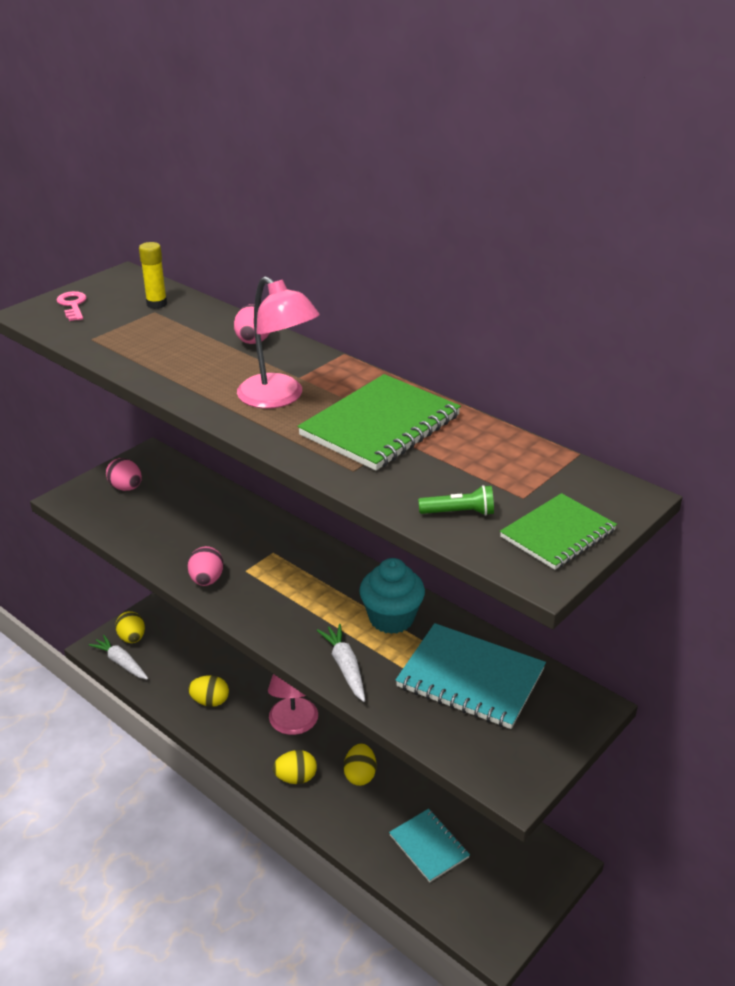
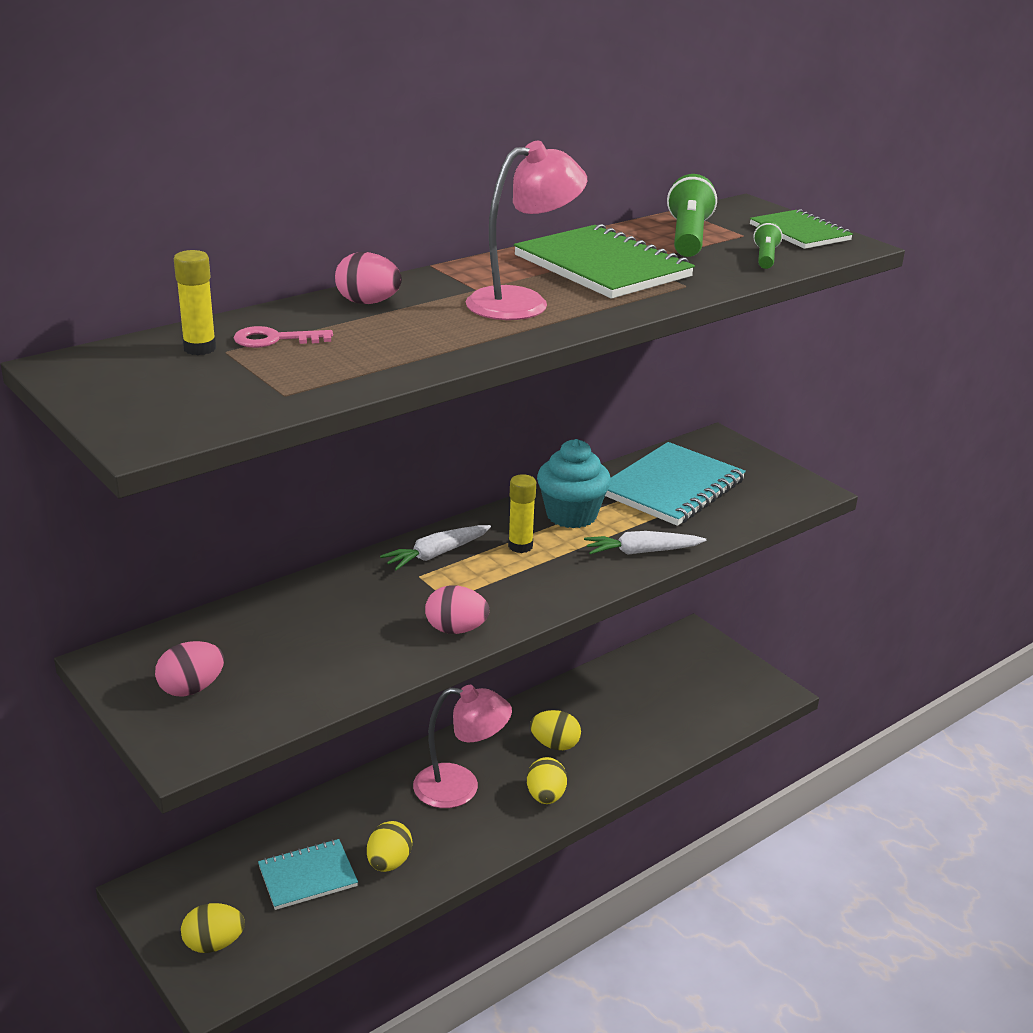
camera: 80 degrees left, 5 degrees down
(73, 305) = (147, 405): pink key -> pink key (275, 339)
(121, 662) = (265, 959): white carrot -> white carrot (436, 554)
(330, 596) = (520, 546): none -> yellow glue stick
(429, 846) = (661, 711): turquoise notebook -> turquoise notebook (307, 876)
(492, 465) = (688, 237): none -> green flashlight

